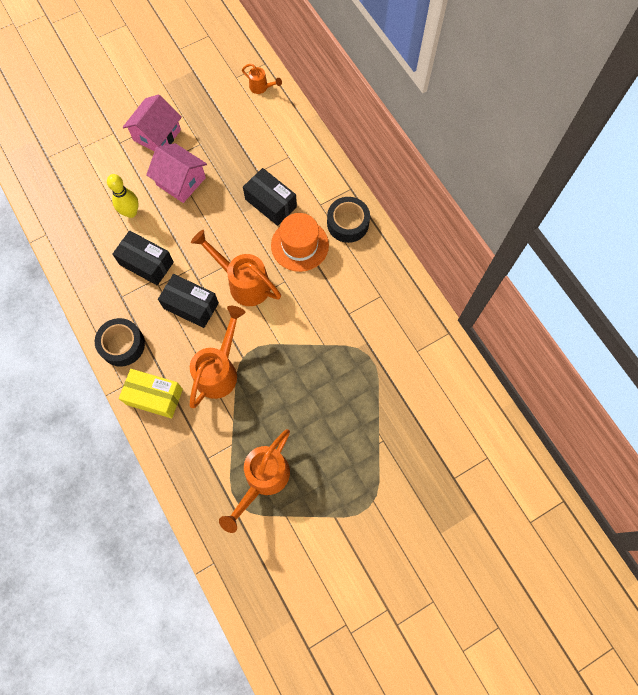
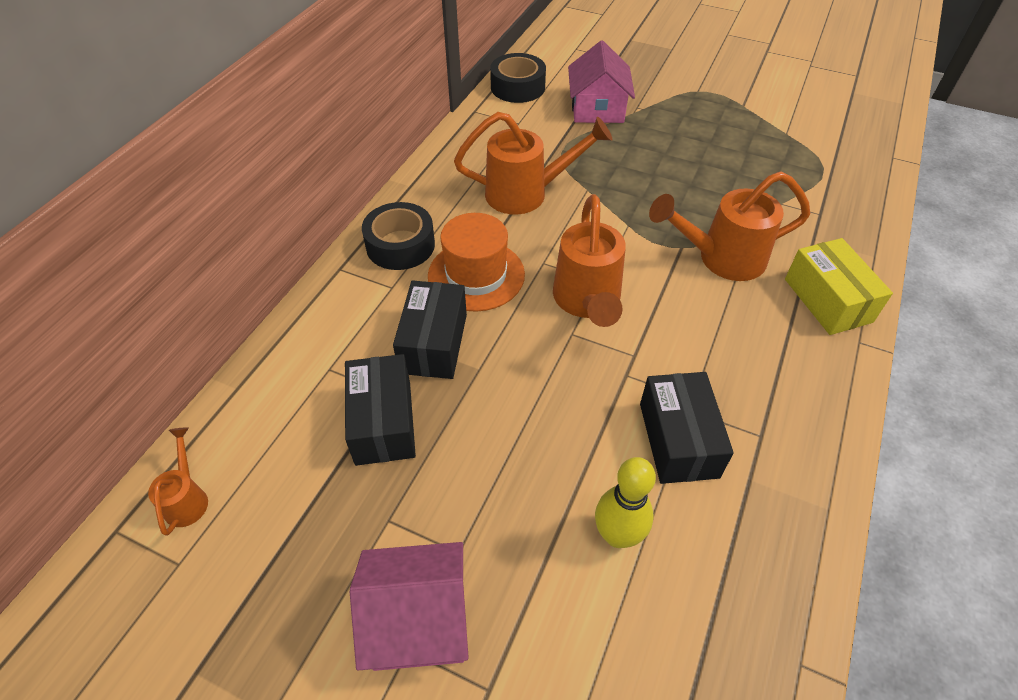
camera: 125 degrees left, 20 degrees down
(122, 345) = (818, 381): black tape -> black tape (517, 87)
(181, 181) = (490, 496): pink house -> pink house (597, 108)
(191, 305) = (678, 339): black box -> black box (383, 422)
(262, 480) = (780, 163): orange watering can -> orange watering can (527, 193)

